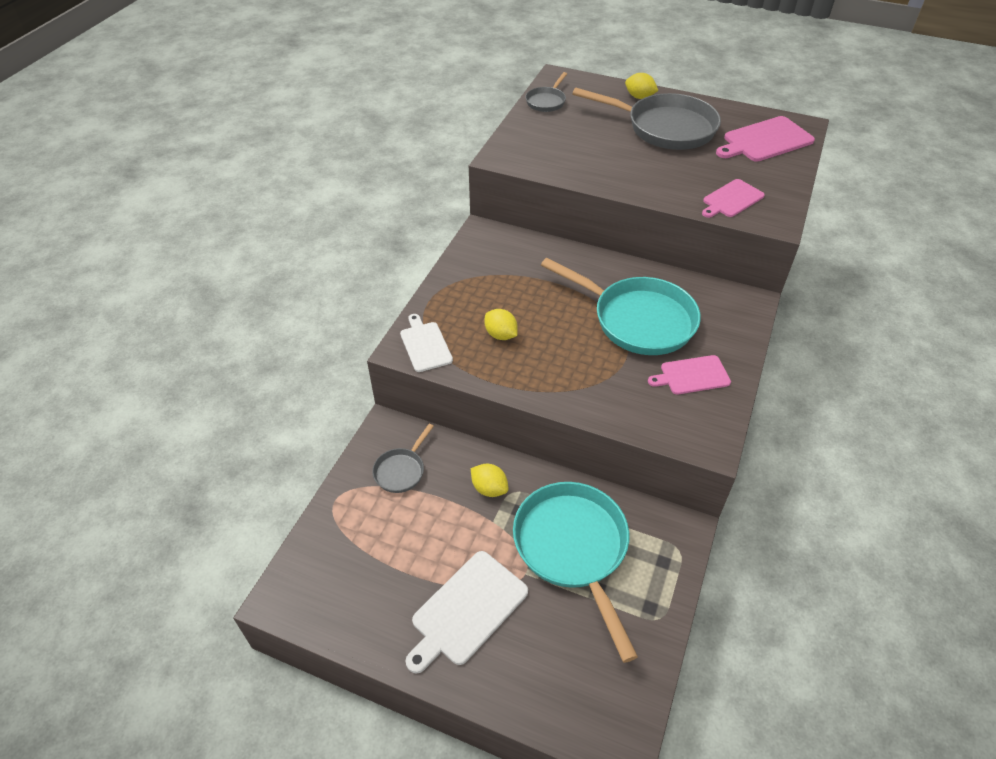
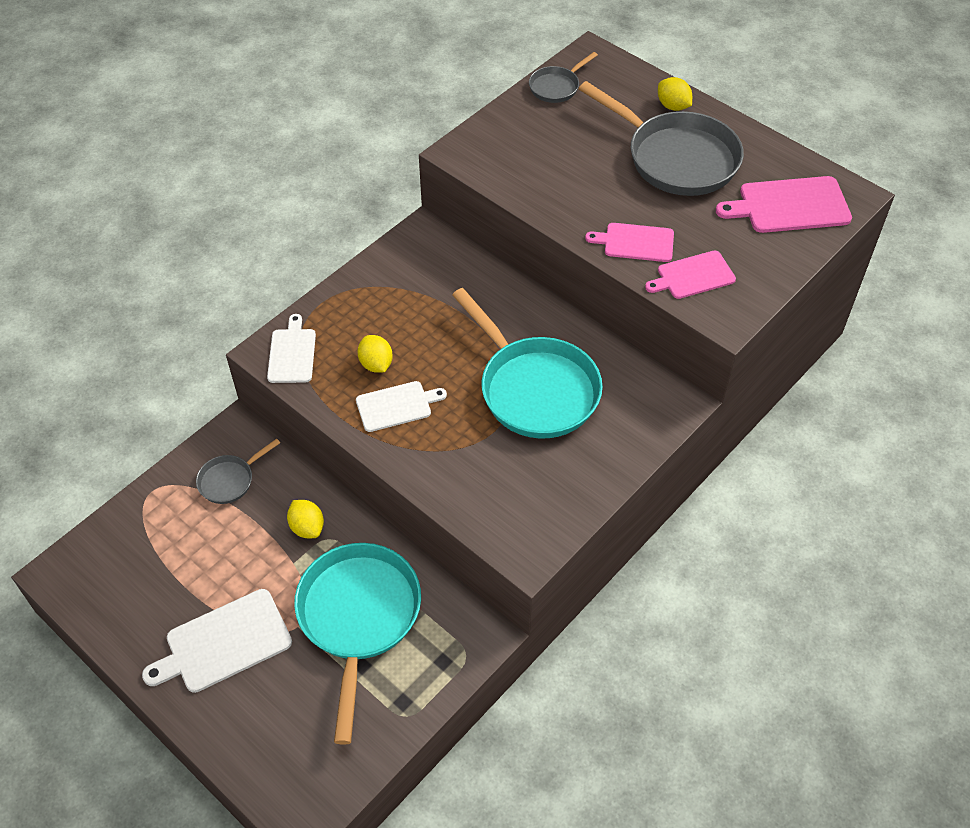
camera: 20 degrees right, 5 degrees up
(536, 361) = (396, 406): none -> white cutting board
(692, 375) = (555, 472): pink cutting board -> pink cutting board (635, 242)

